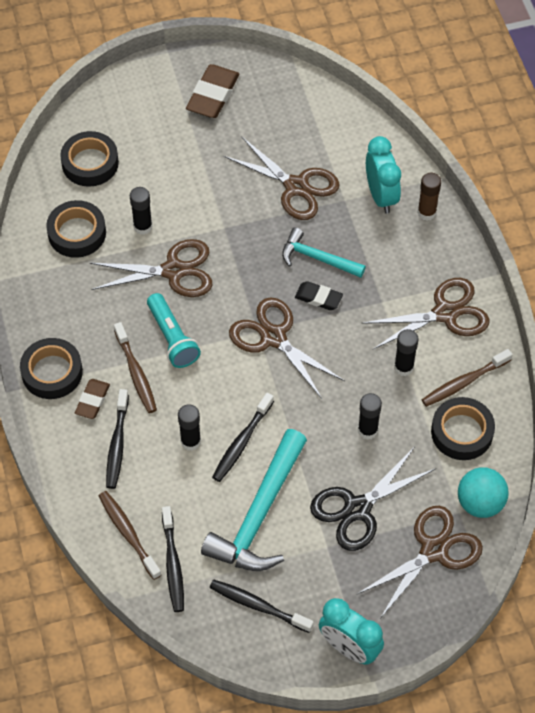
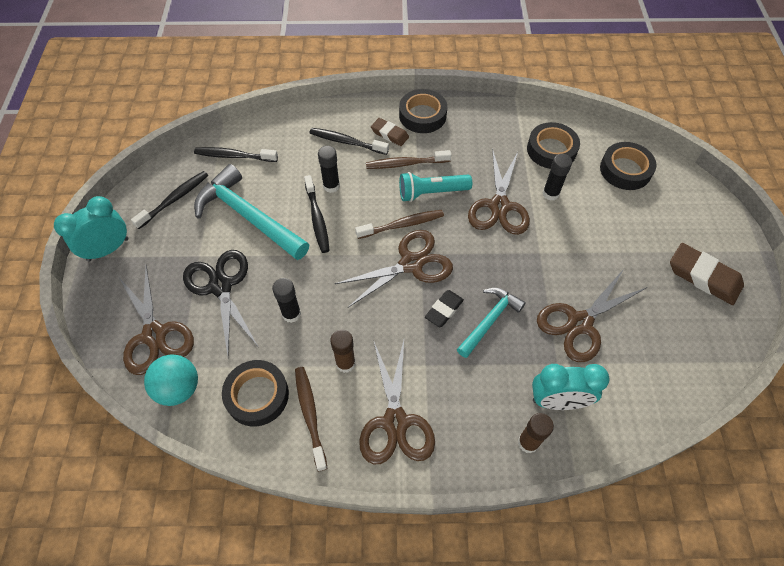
camera: 105 degrees right, 0 degrees up
(128, 533) = (271, 136): brown toothbrush -> brown toothbrush (402, 225)
(241, 442) = (317, 219): black toothbrush -> black toothbrush turned 150 degrees counterclockwise
(403, 367) = (345, 363): black glue stick -> brown glue stick

